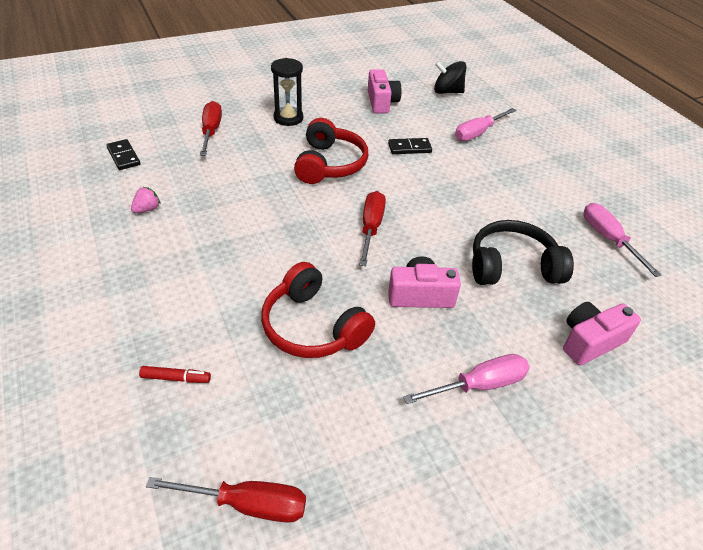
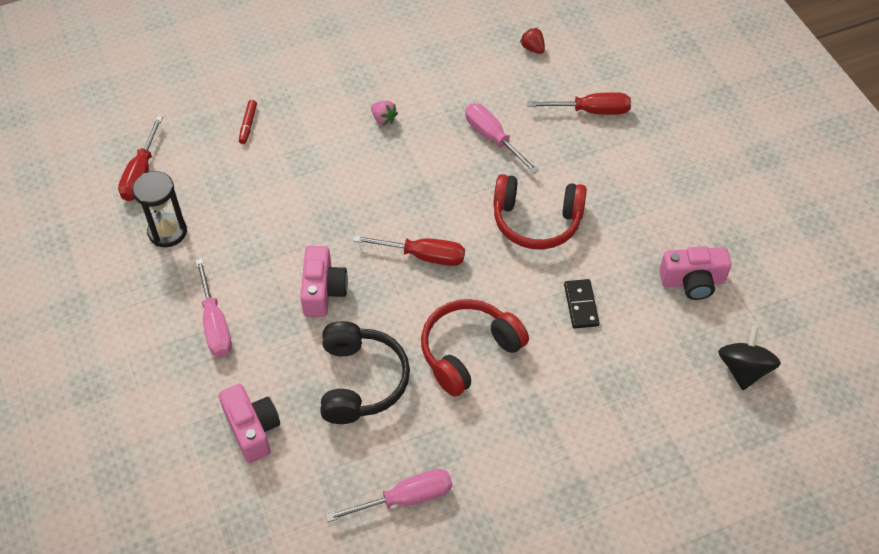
camera: 95 degrees right, 10 degrees up
(124, 156) = (533, 48): black domino -> red strawberry
(147, 209) = (447, 79): pink strawberry -> pink strawberry (383, 119)
(288, 118) = (632, 180): black hourglass -> black hourglass (167, 232)
(313, 326) = (291, 207): red headphones -> red headphones (468, 352)
(478, 133) = (630, 392): pink screwdriver -> pink screwdriver (492, 138)

